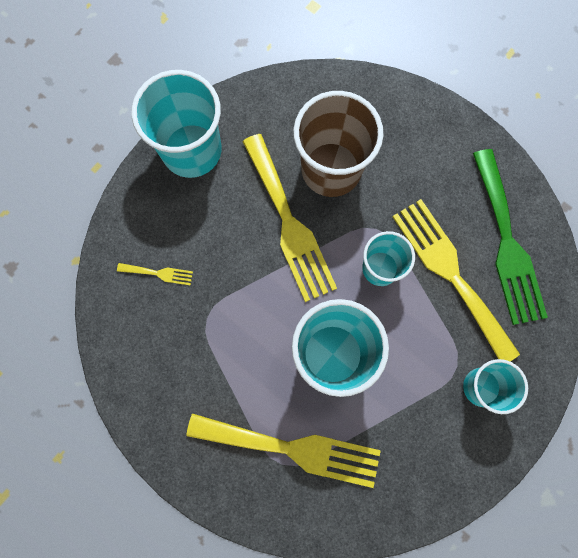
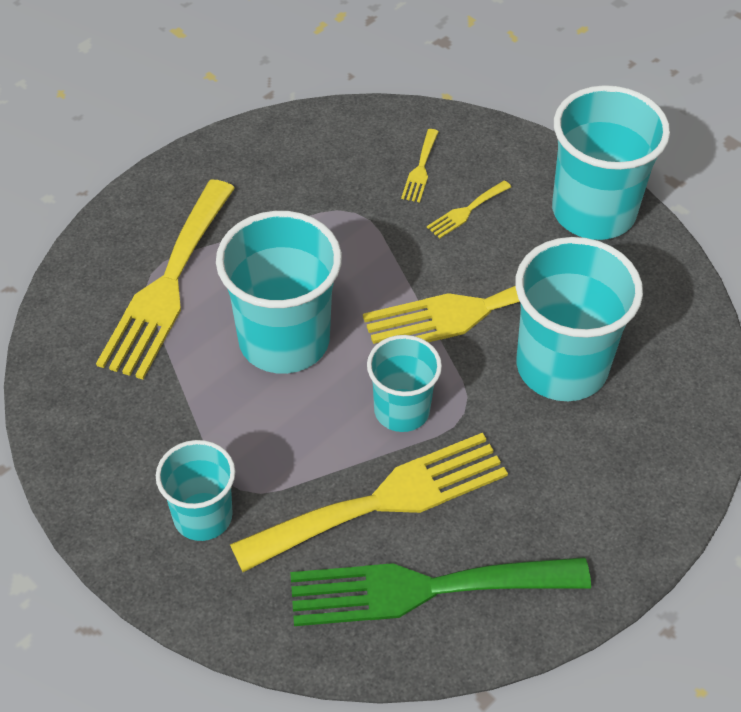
camera: 95 degrees right, 25 degrees down
(199, 237) = (466, 211): none -> yellow fork
(331, 169) = (562, 366): brown cup -> turquoise cup

